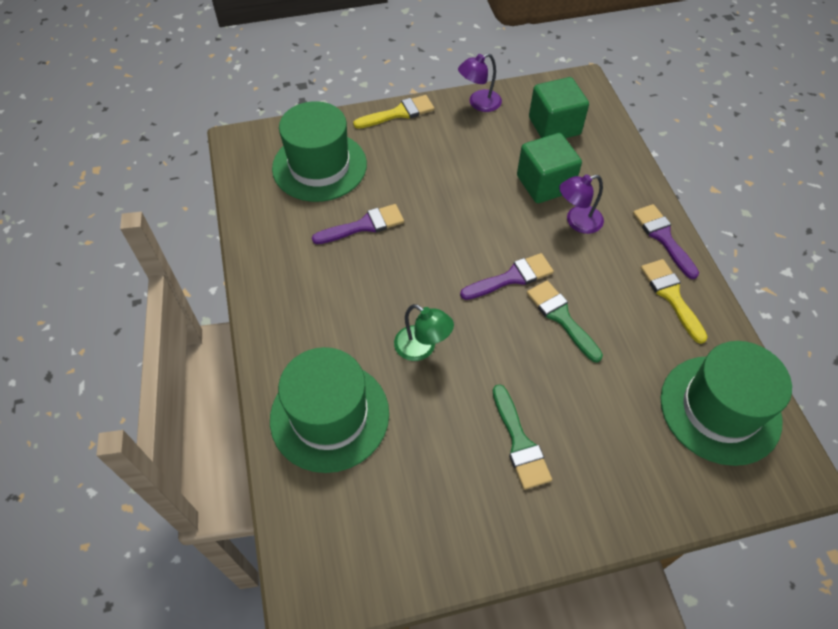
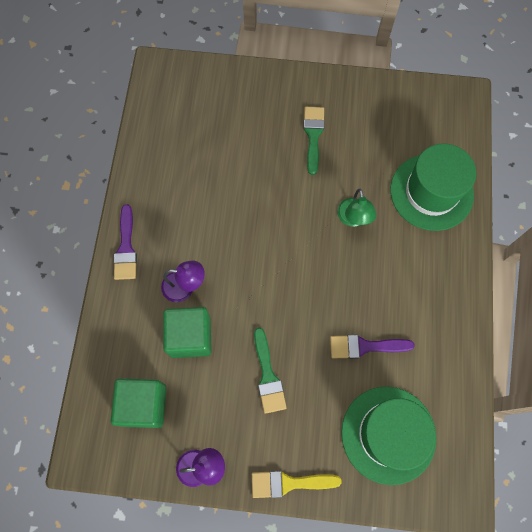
camera: 160 degrees left, 15 degrees up
(422, 348) = (353, 219): green lamp -> green lamp turned 150 degrees counterclockwise
(511, 277) = (263, 253): purple brush -> none
(561, 317) = (243, 208): green brush -> green brush (268, 376)
(671, 296) = (154, 198): yellow brush -> none
(720, 409) = (176, 114): green hat -> none

